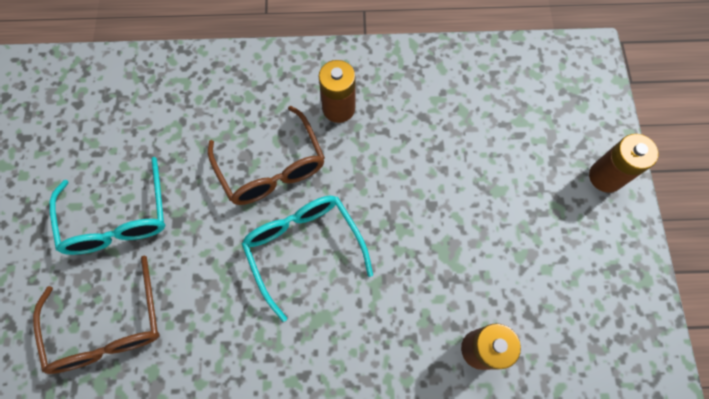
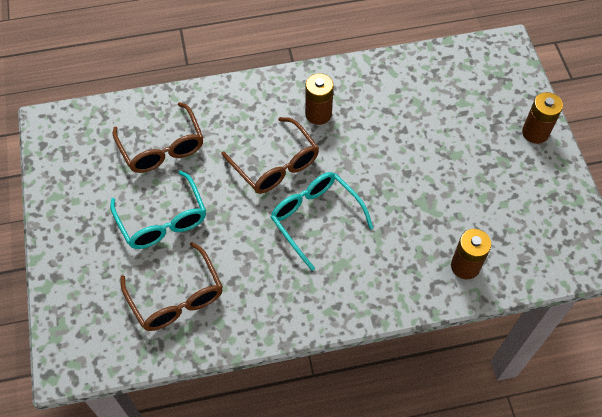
camera: 10 degrees left, 10 degrees down
(141, 122) = (162, 147): none -> brown glasses

